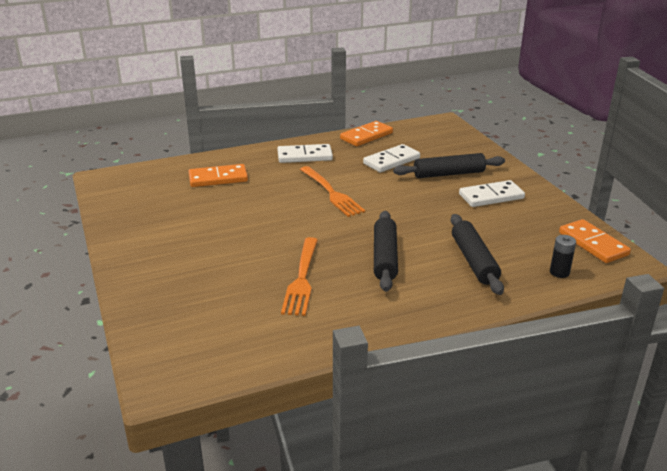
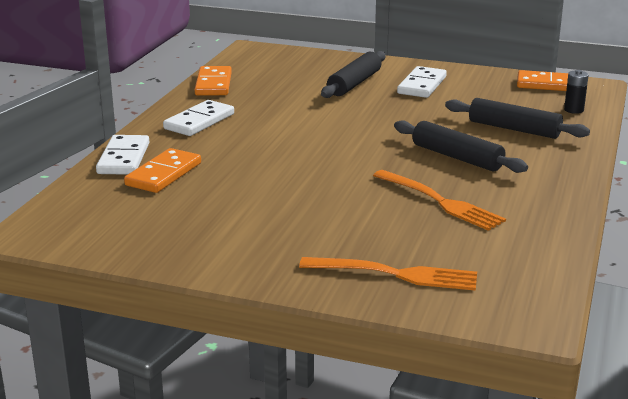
camera: 50 degrees left, 5 degrees down
(331, 193) = (300, 136): orange fork -> orange fork (395, 274)
(391, 161) = (286, 93): white domino -> white domino (123, 158)

